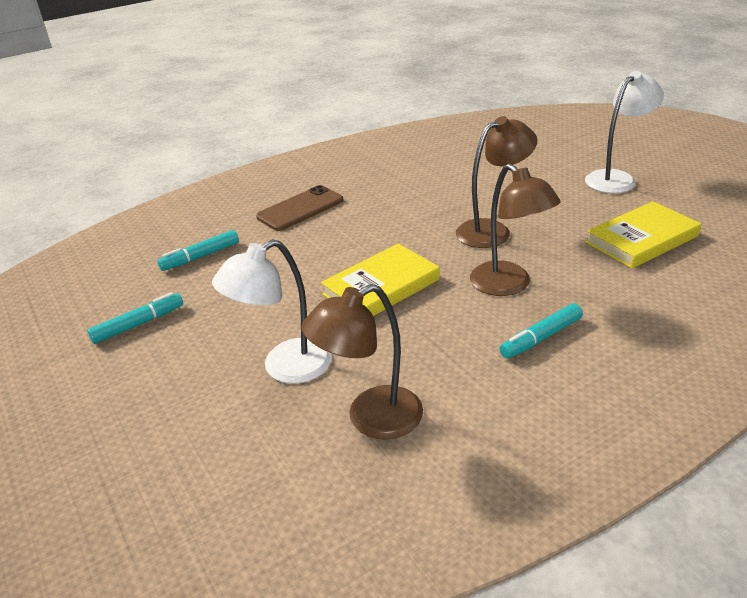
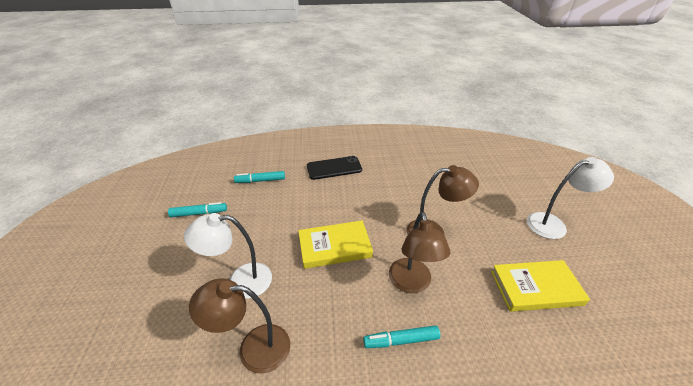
camera: 25 degrees right, 5 degrees up
(300, 209) = (334, 168): brown phone -> black phone

